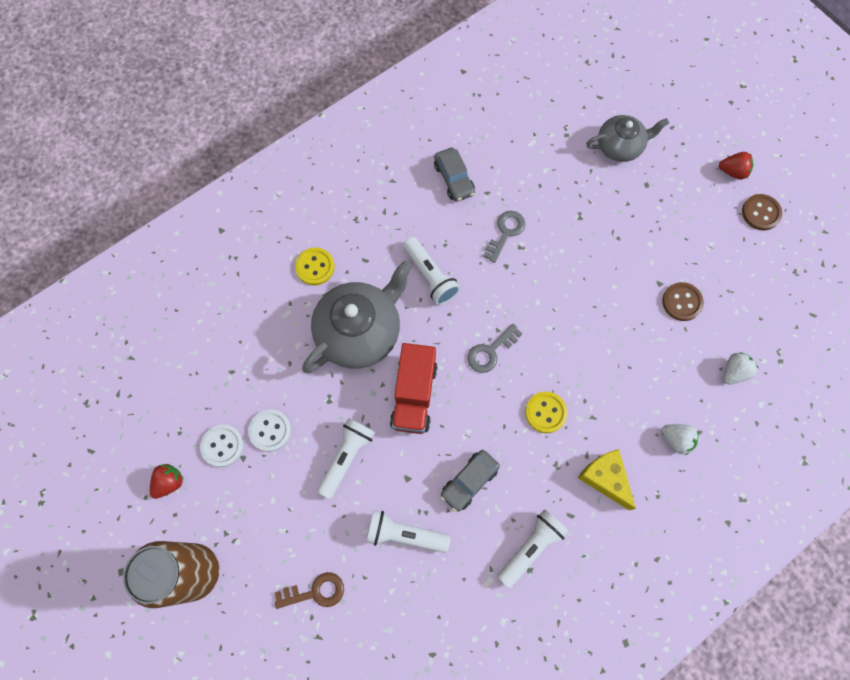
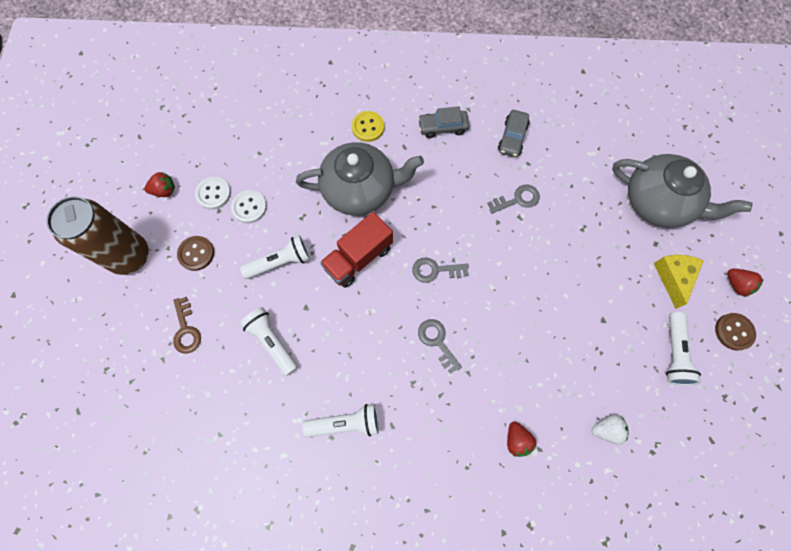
camera: 40 degrees right, 0 degrees up
(315, 592) = (186, 329): brown key -> brown key turned 45 degrees clockwise
(430, 276) = (438, 189): white flashlight -> white flashlight (673, 353)
(469, 481) = (344, 344): grey car -> grey car (443, 127)
(545, 412) = (437, 342): yellow button -> grey key
(605, 478) = (439, 422): yellow cheese -> yellow cheese (673, 277)
(620, 146) = (658, 202): grey teapot -> grey teapot, size x1.64
(676, 439) = (517, 440): white strawberry -> red strawberry
(682, 302) = (609, 347): brown button -> brown button (196, 253)

